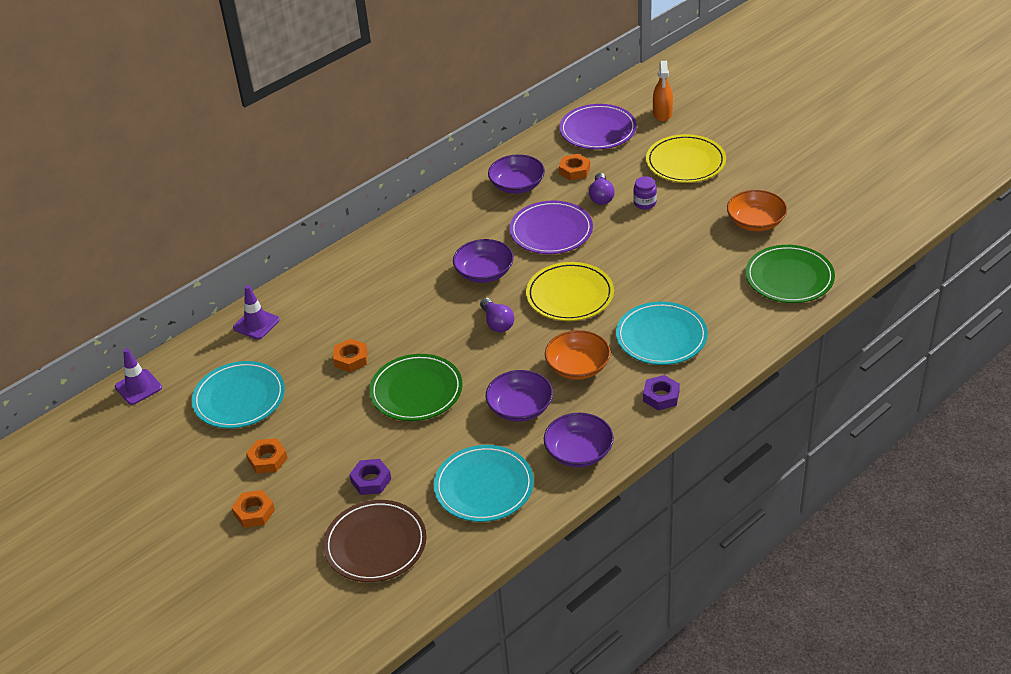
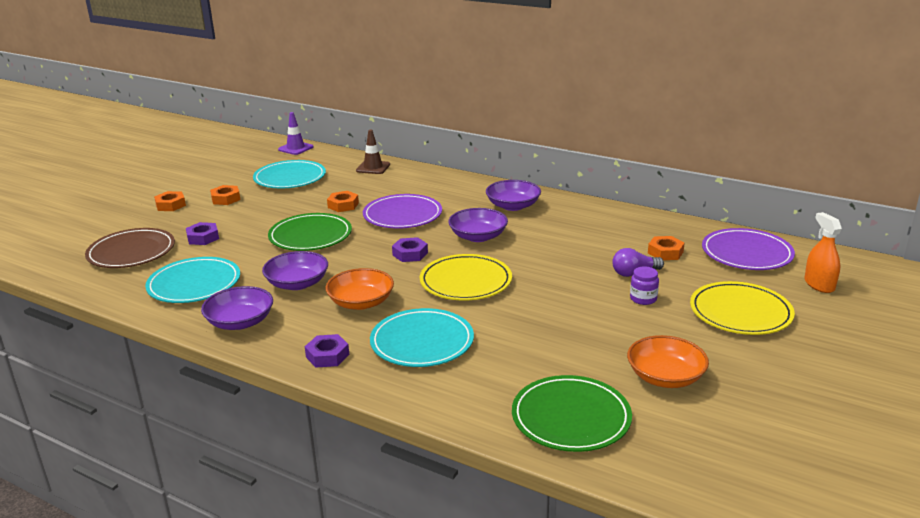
camera: 70 degrees right, 15 degrees down
(256, 324) = (373, 167): purple traffic cone -> brown traffic cone
(497, 323) = (410, 254): purple light bulb -> purple nut
(517, 185) = (617, 229): purple bowl -> purple bowl (513, 206)
(551, 231) = (558, 256): purple plate -> purple plate (402, 215)
(662, 113) = (819, 285): orange spray bottle -> orange spray bottle turned 90 degrees clockwise

